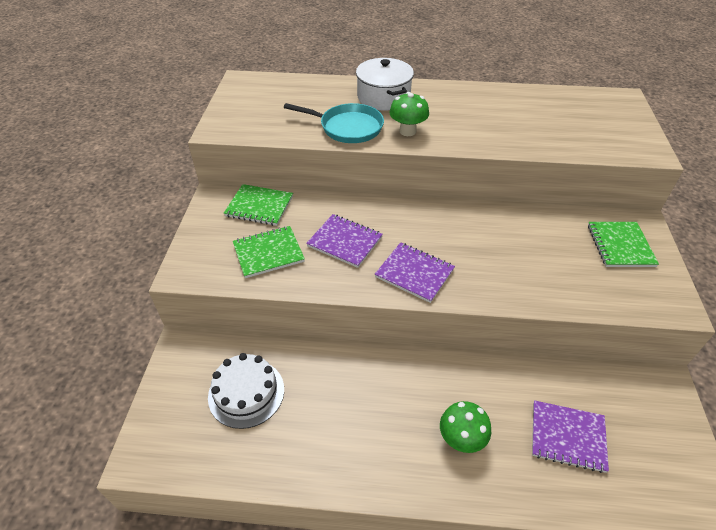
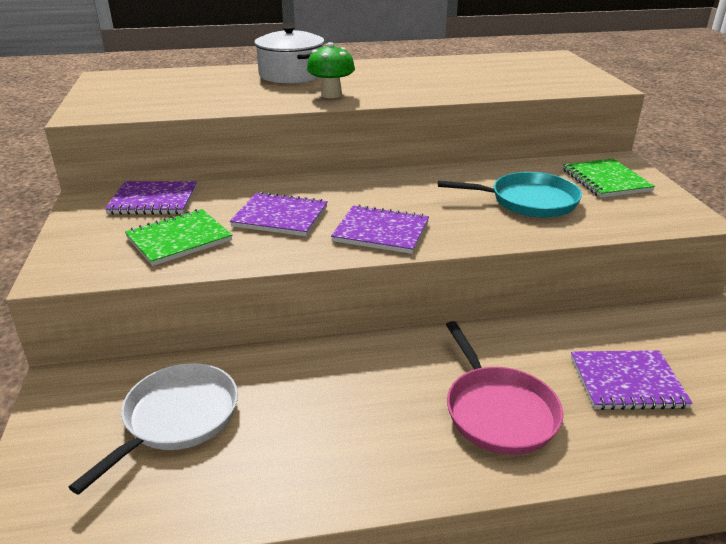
camera: 15 degrees left, 15 degrees down
(246, 393) = (177, 418): white cake -> white pan
(259, 206) = (153, 200): green notebook -> purple notebook
(348, 127) = (257, 98): turquoise pan -> turquoise pan (528, 201)
(461, 439) = (498, 411): green mushroom -> pink pan

